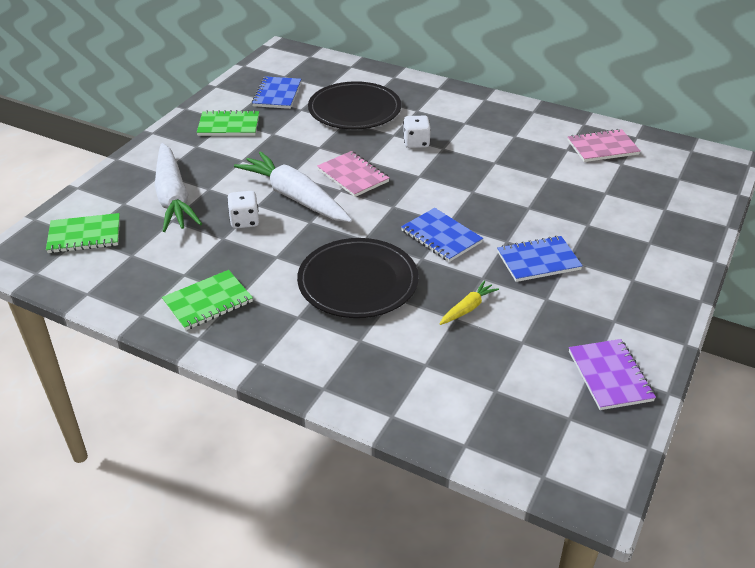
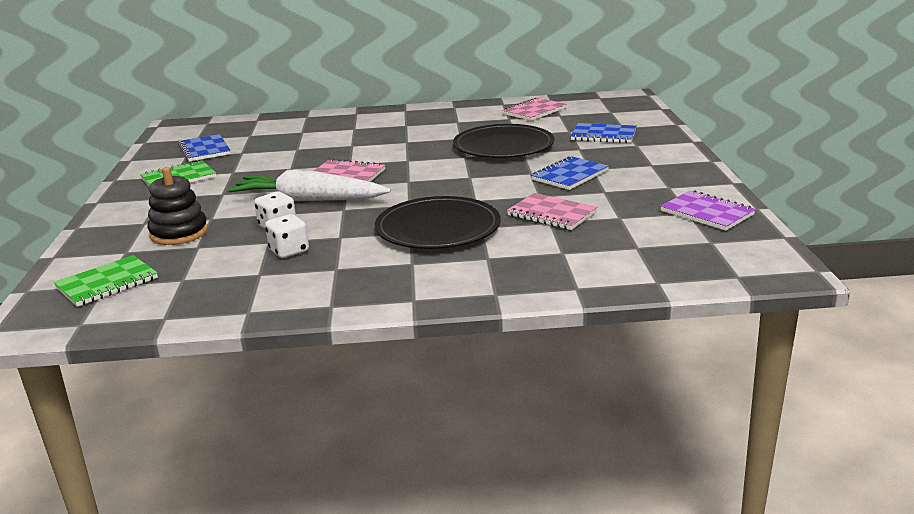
camera: 30 degrees left, 15 degrees down
(173, 197) = (179, 233): white carrot -> black stacking toy
(208, 302) = (309, 282): green notebook -> none
(354, 109) = (295, 141): black plate -> black plate (503, 146)
(416, 143) = (379, 144): white dice -> white dice (289, 251)
(441, 236) = (474, 185): blue notebook -> blue notebook (603, 135)
(468, 308) = (552, 214): yellow carrot -> pink notebook

